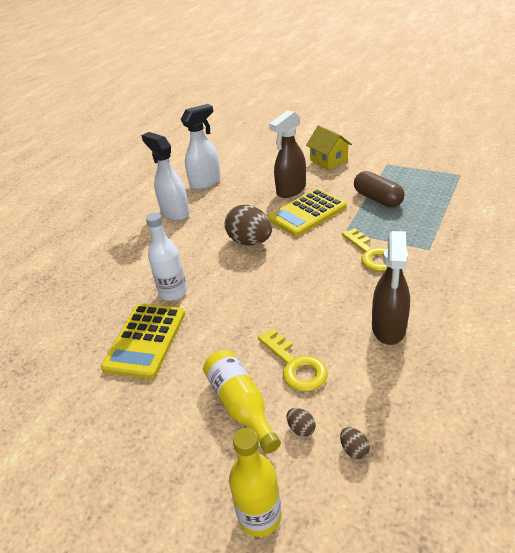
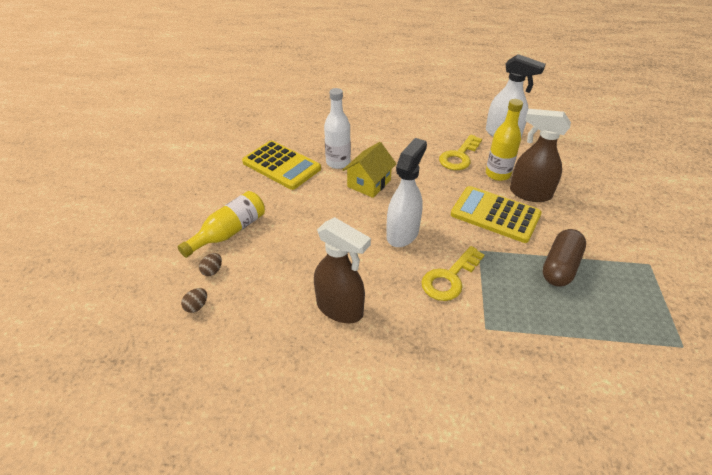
camera: 65 degrees right, 5 degrees up
(145, 340) = (281, 165): yellow calculator -> yellow calculator turned 135 degrees counterclockwise
(175, 213) = (443, 131): white spray bottle -> white spray bottle (403, 233)
(250, 242) = (425, 187): brown egg -> none
(260, 516) = (138, 265): yellow bottle -> yellow bottle (498, 174)
(295, 366) = (276, 253): yellow key -> yellow key (459, 156)
(328, 160) = (614, 210): yellow house -> yellow house (369, 183)
(388, 328) = (340, 309): brown spray bottle -> brown spray bottle turned 135 degrees counterclockwise

